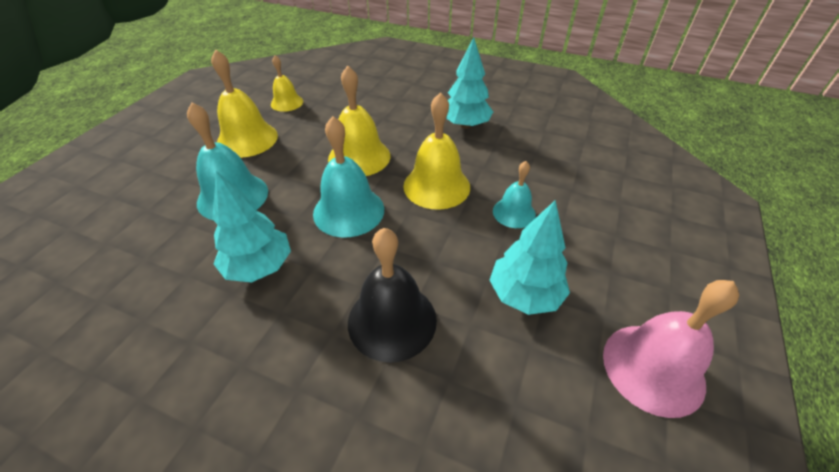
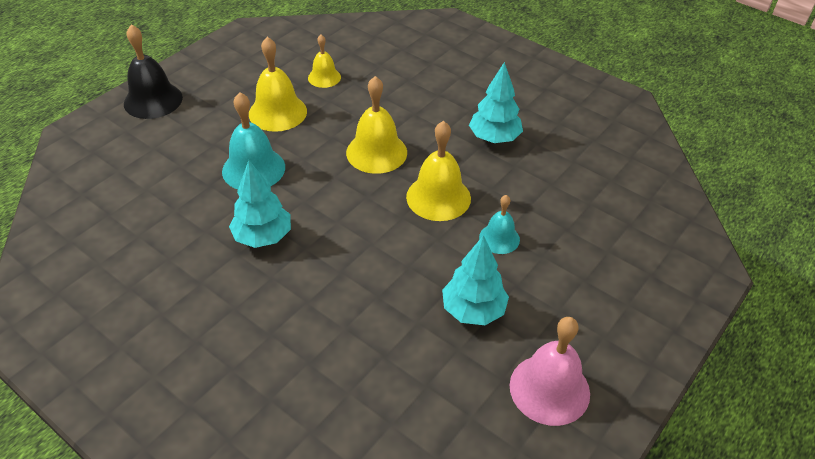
camera: 15 degrees right, 0 degrees up
(348, 211) = (350, 204): turquoise bell -> none
(392, 320) = (356, 304): black bell -> black bell (153, 100)

